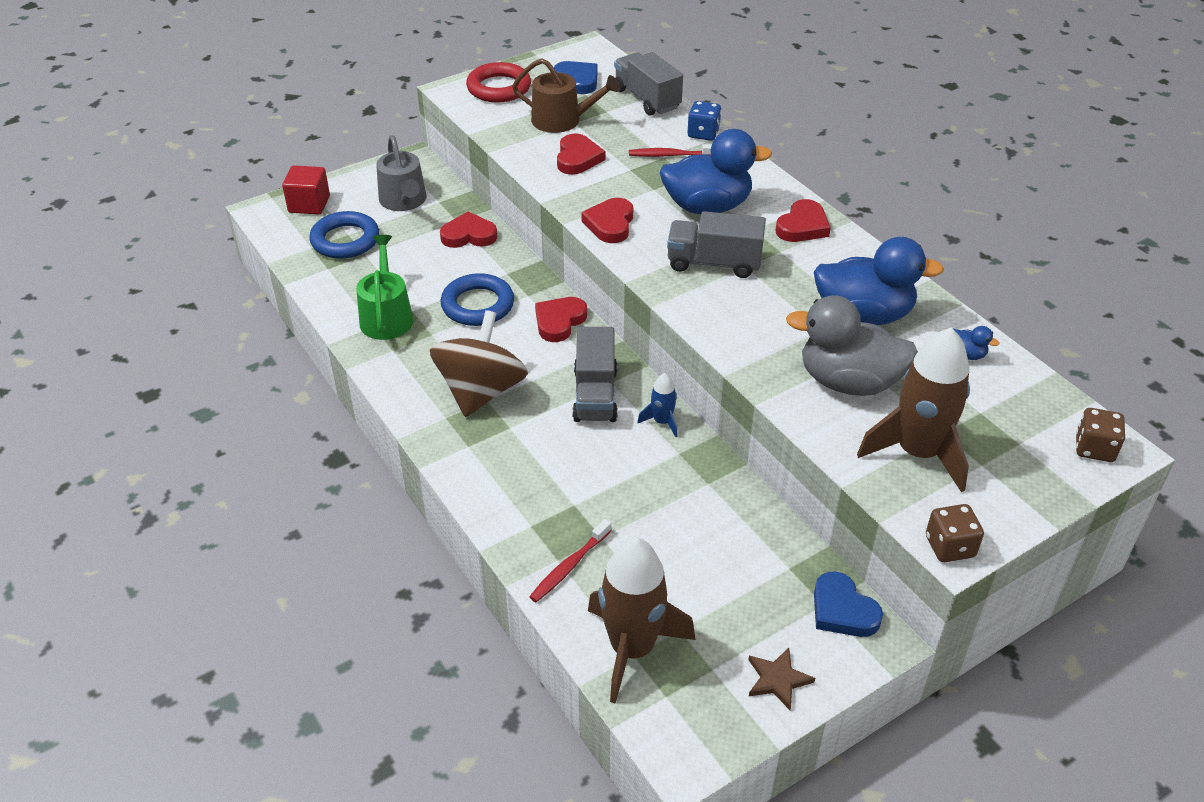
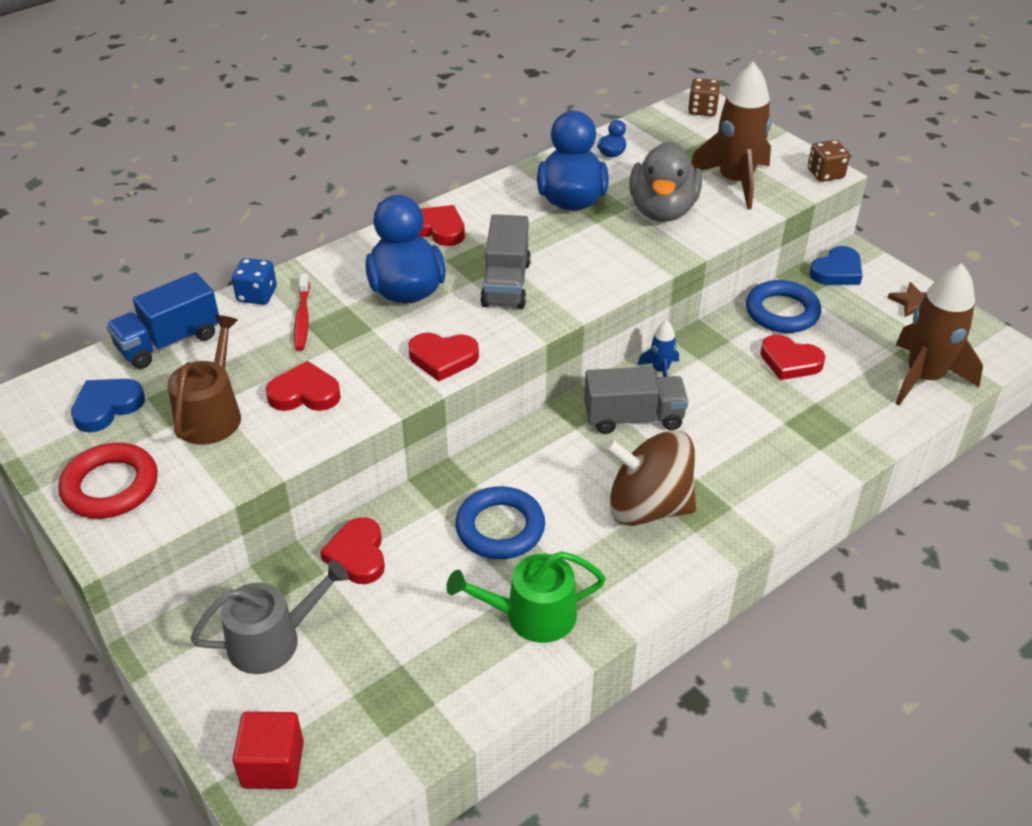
camera: 95 degrees left, 0 degrees up
(345, 240) = (368, 695): blue ring -> blue ring (782, 312)
(559, 321) = (522, 454): red heart -> red heart (790, 361)
(569, 566) = (857, 420): red toothbrush -> none
(647, 99) = (169, 342): grey truck -> blue truck

